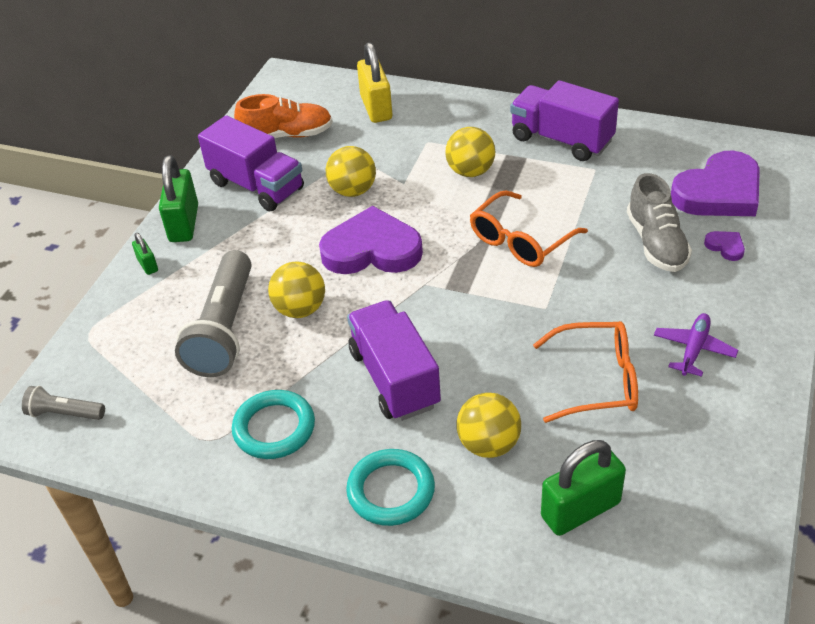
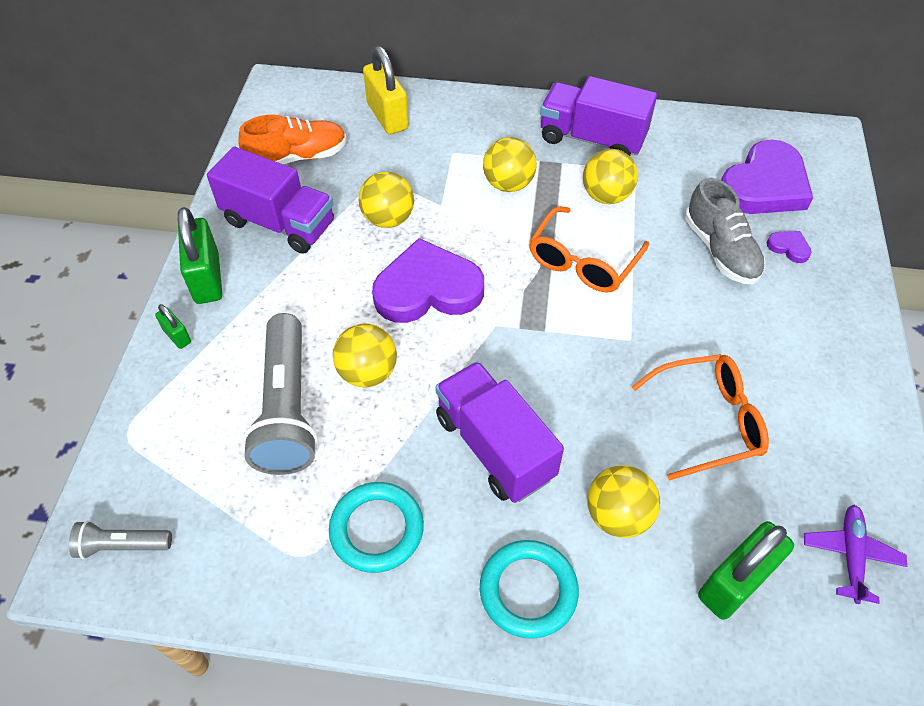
camera: 15 degrees left, 10 degrees up
(560, 188) = (606, 196): none -> yellow ball
(693, 349) = (793, 371): purple plane -> purple plane (850, 555)

